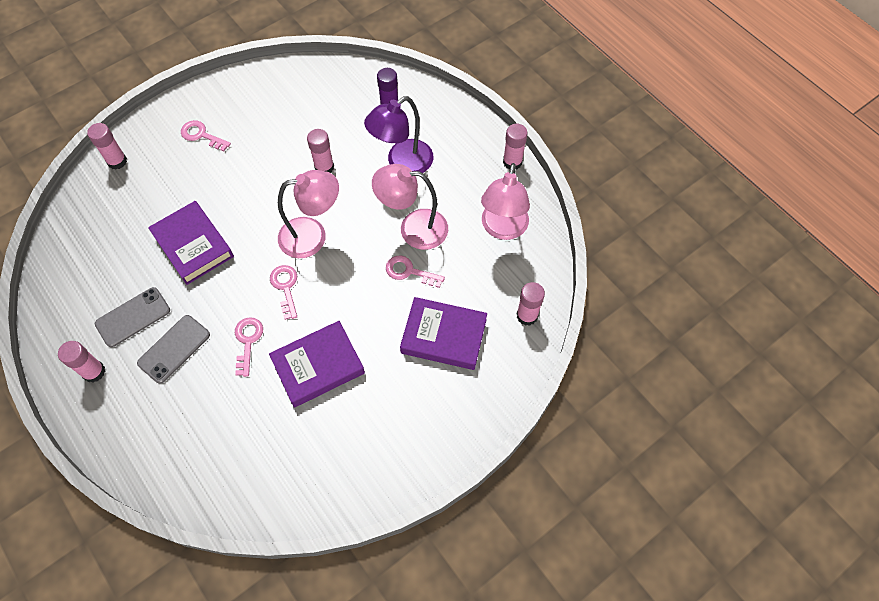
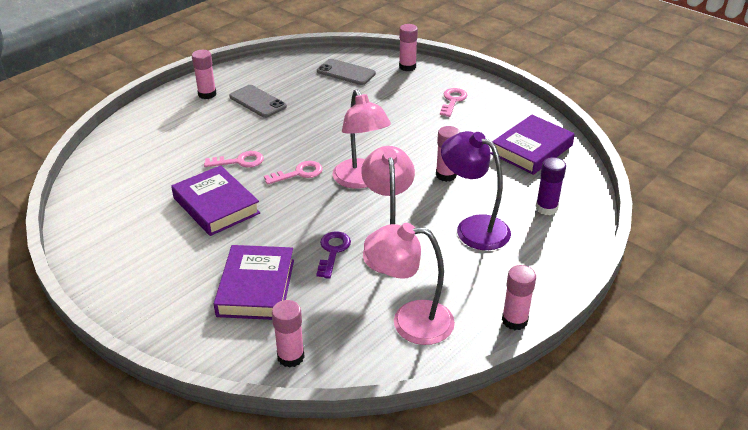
camera: 80 degrees right, 25 degrees down
(174, 349) = (229, 126): grey phone -> grey phone (346, 72)
(193, 245) = (333, 117): purple book -> purple book (531, 149)
(409, 272) = (333, 251): pink key -> purple key

